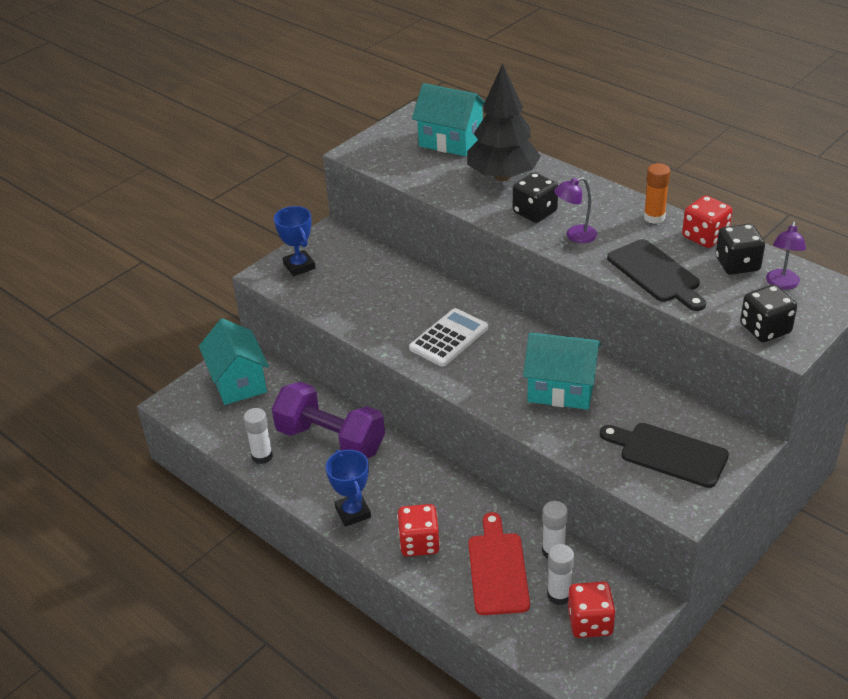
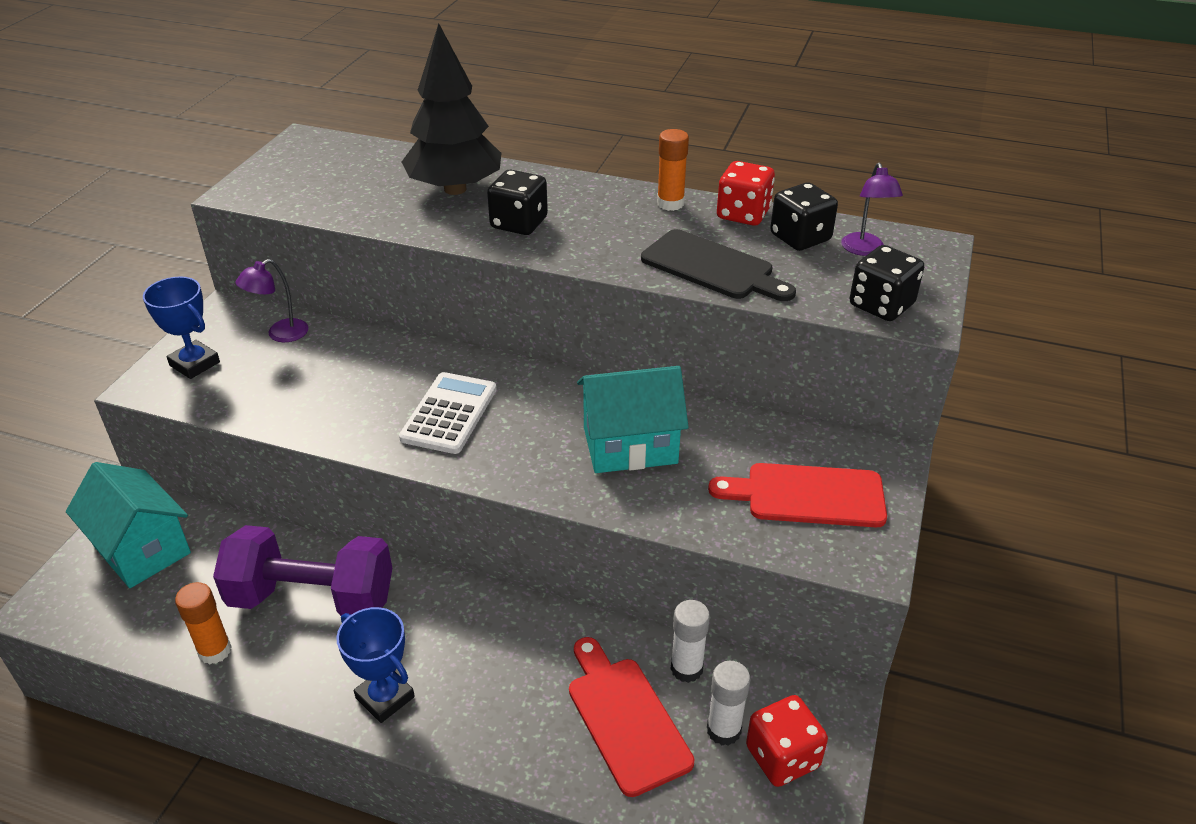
camera: 25 degrees left, 0 degrees up
(262, 456) = (215, 651): white glue stick -> orange glue stick
(419, 543) = (500, 714): red dice -> none
(451, 141) = (366, 160): turquoise house -> none
(575, 236) = (586, 242): purple lamp -> purple lamp (280, 334)
(668, 453) = (807, 495): black cutting board -> red cutting board

